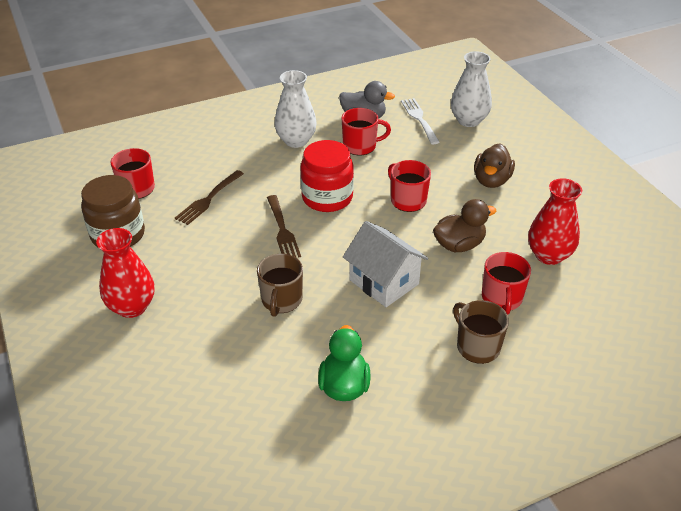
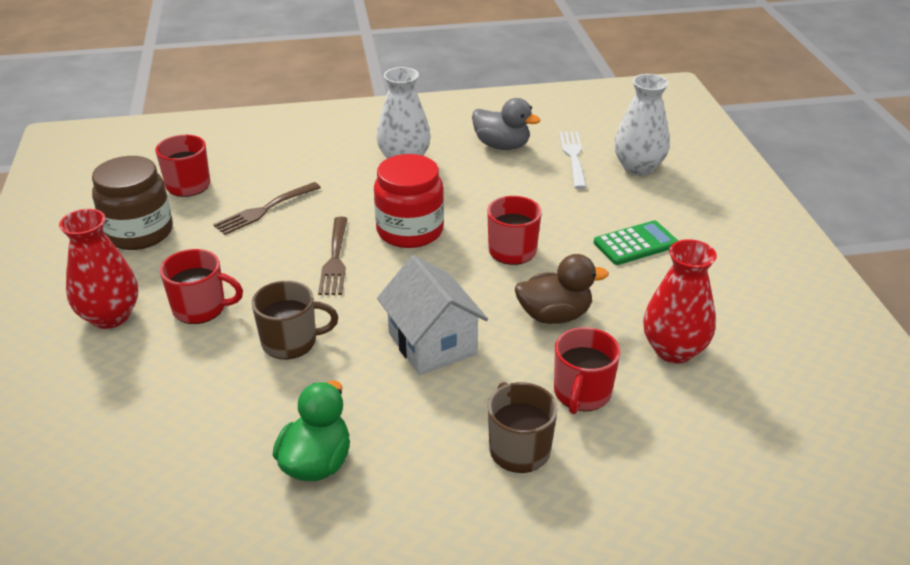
camera: 15 degrees right, 5 degrees down
(281, 300) = (291, 342): brown mug -> brown mug turned 120 degrees counterclockwise
(360, 146) = (482, 177): red mug -> red mug (201, 308)
(491, 180) = (635, 244): brown duck -> green calculator

